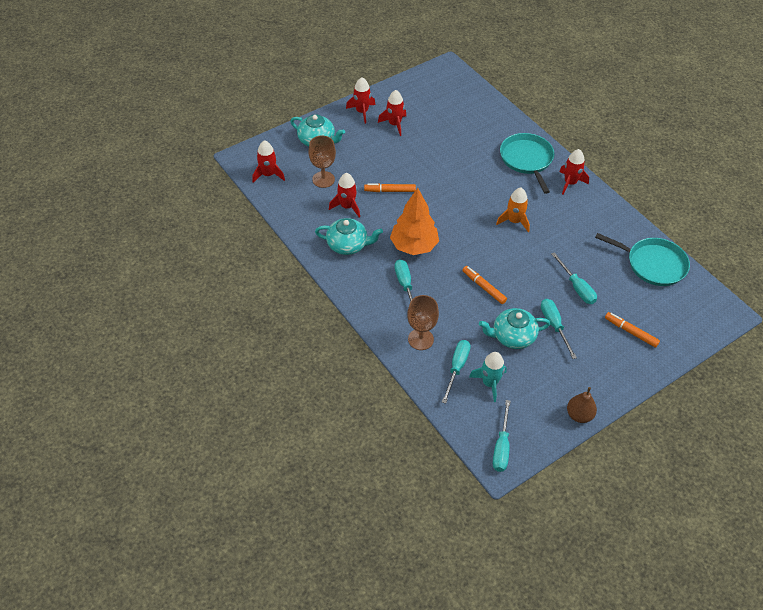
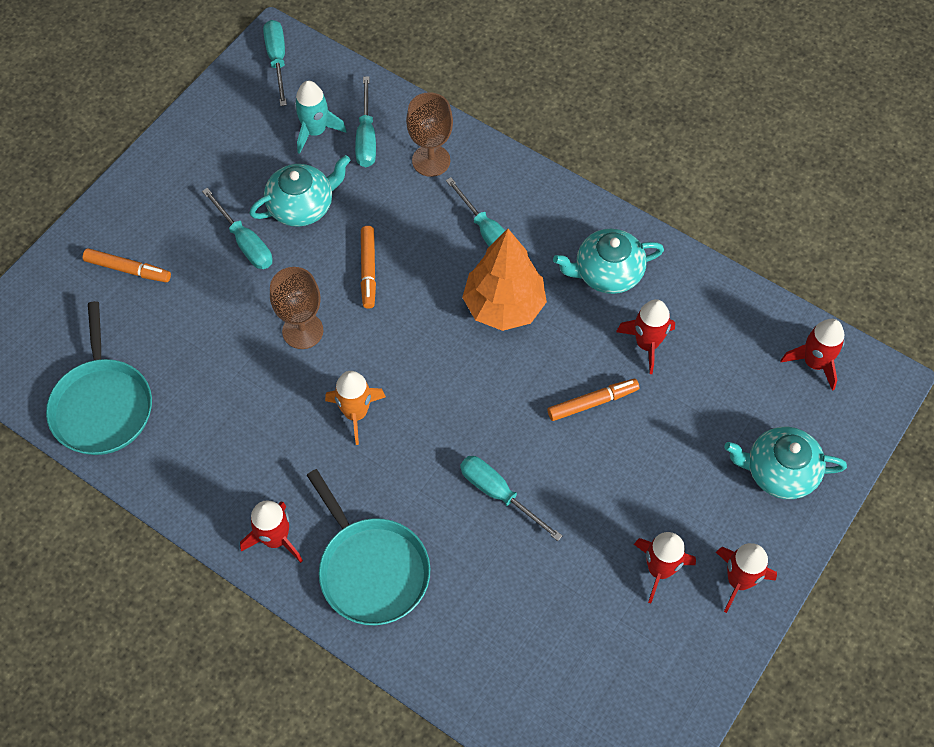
camera: 160 degrees right, 10 degrees up
(323, 179) = (717, 386): brown goblet -> brown goblet (302, 331)
(484, 287) = (368, 270): orange marker -> orange marker turned 60 degrees clockwise
(576, 287) = (223, 318): turquoise screwdriver -> turquoise screwdriver (498, 494)
(579, 415) = (185, 128): brown pear -> none
(653, 264) = (102, 405): turquoise pan -> turquoise pan turned 105 degrees counterclockwise

